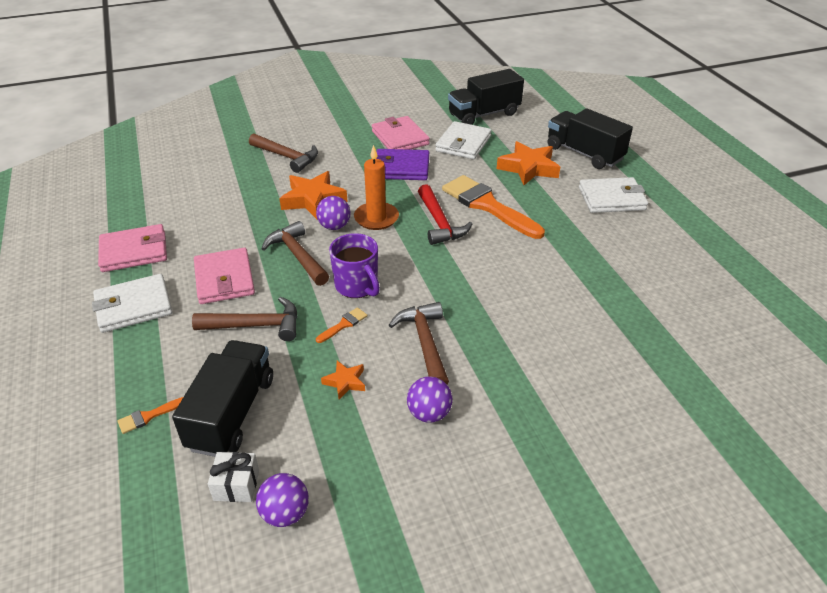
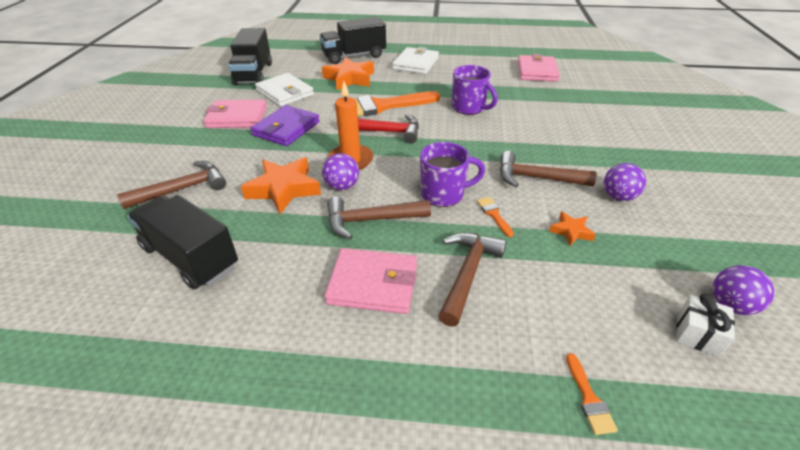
camera: 65 degrees left, 0 degrees up
(134, 251) = (246, 368): pink wallet -> pink wallet (536, 71)
(134, 306) = (372, 386): white wallet -> none
(232, 413) = (597, 318): black truck -> black truck (190, 257)
(537, 264) = (469, 108): none -> purple mug

